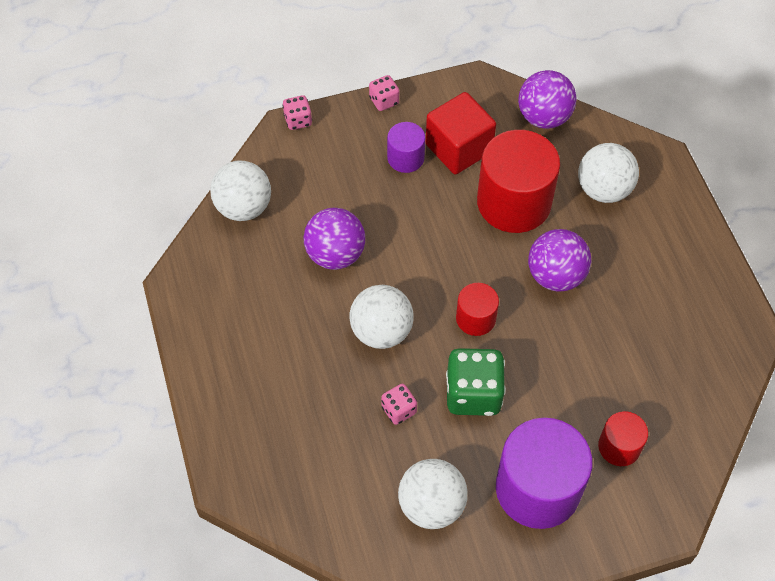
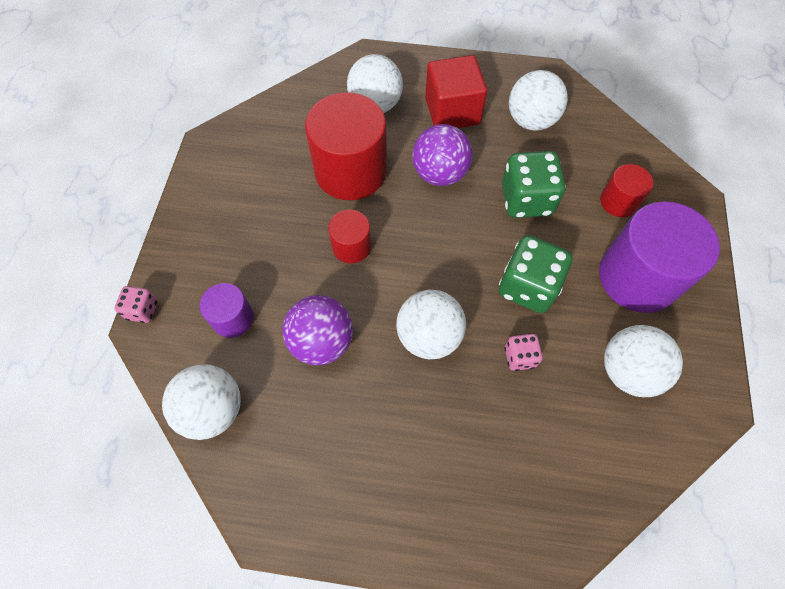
camera: 65 degrees left, 5 degrees up
(384, 101) = (175, 224): pink dice -> none
(405, 158) = (251, 233): purple cylinder -> purple cylinder (233, 318)
(458, 148) = (269, 187): red cube -> red cube (452, 111)
(475, 318) = (452, 251): red cylinder -> red cylinder (351, 246)
(544, 117) = (279, 112): purple ball -> none
(570, 361) = (526, 200): none -> green dice
(673, 333) = (531, 120): none -> white ball

